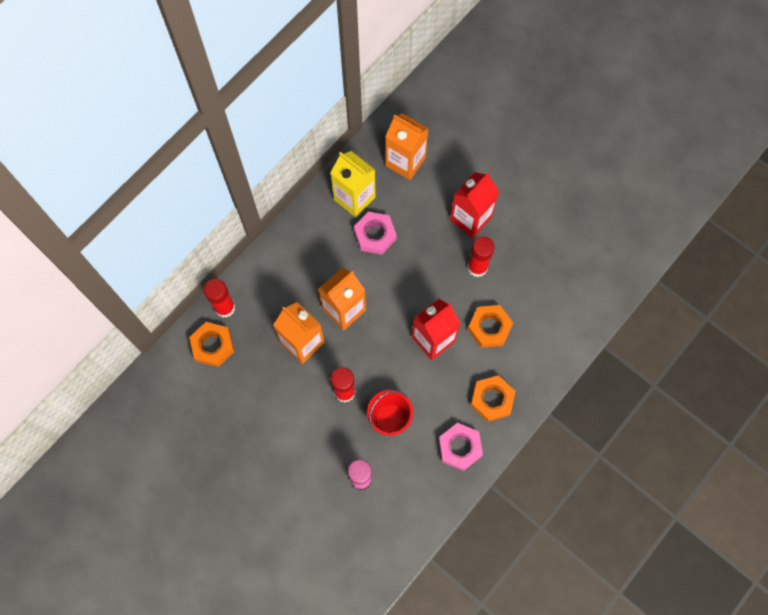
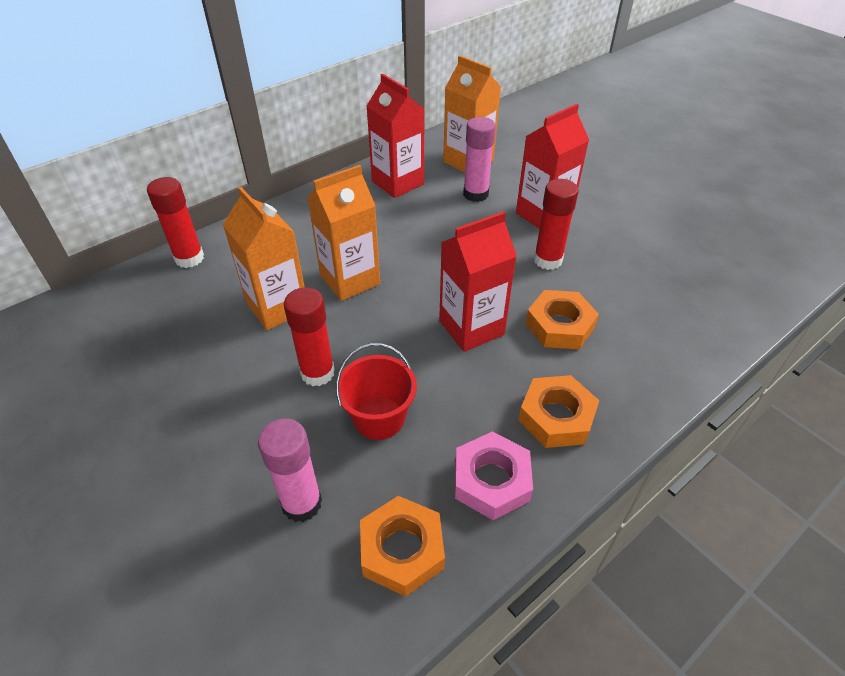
camera: 10 degrees right, 25 degrees down
(213, 346) = (151, 294): orange nut -> orange nut (402, 550)
(354, 198) = (397, 183): yellow carton -> red carton
(375, 235) = (414, 215): pink nut -> none
(417, 202) = (475, 194): none -> pink glue stick

